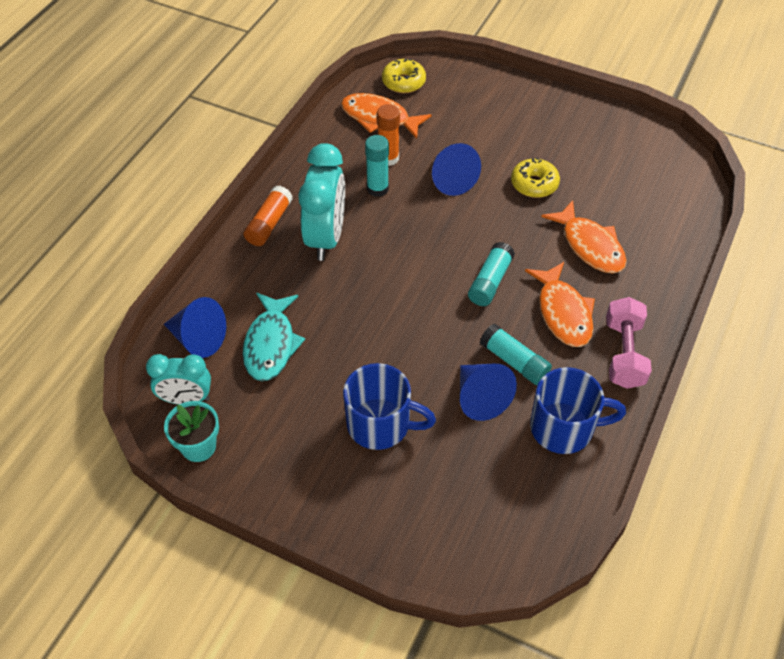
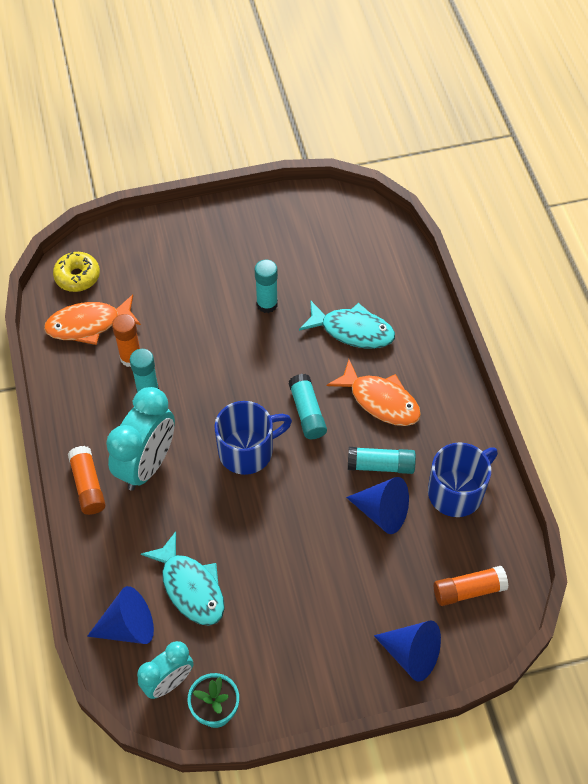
camera: 40 degrees left, 5 degrees up
(326, 237) = (147, 465): turquoise clock -> turquoise clock turned 60 degrees clockwise
(380, 424) = (332, 587): blue mug -> blue mug (247, 451)
(451, 179) = (199, 343): blue cone -> blue cone (411, 654)
(497, 514) = (468, 590): none -> orange glue stick
(534, 184) = (267, 304): yellow donut -> turquoise glue stick
(590, 246) = (352, 330): orange fish -> turquoise fish
(623, 354) = (448, 404): pink dumbbell -> none

